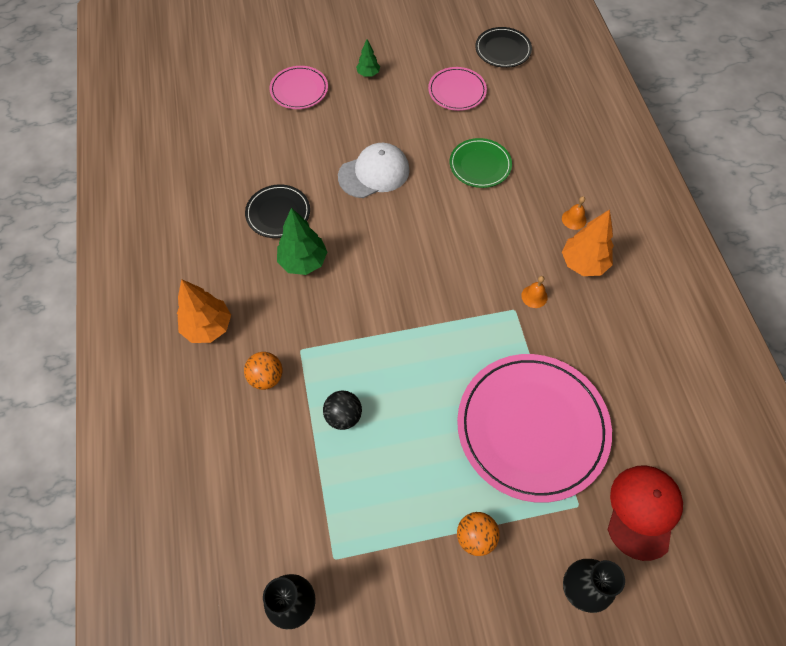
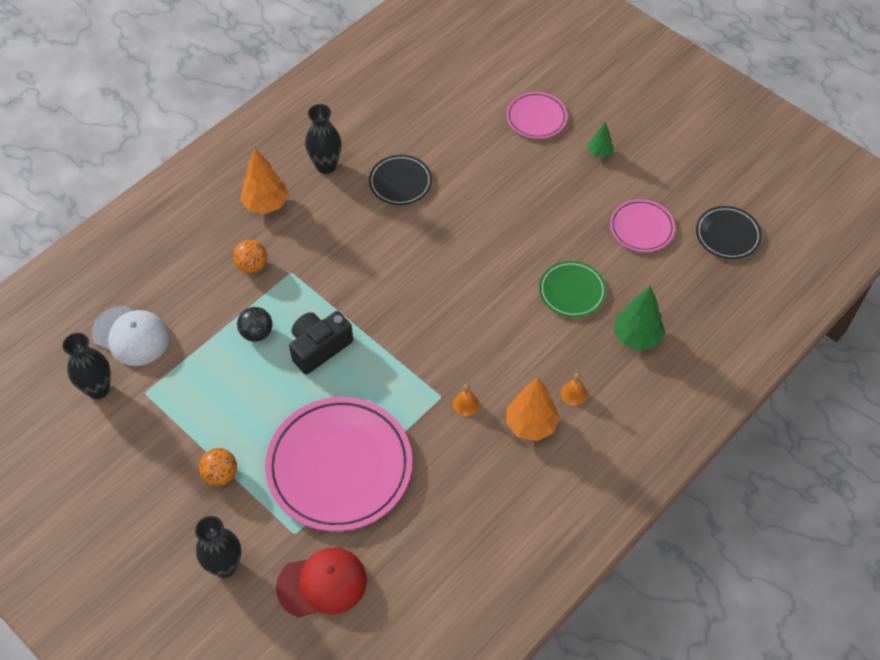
camera: 55 degrees right, 5 degrees down
(210, 256) = (326, 166): none -> black vase
(303, 262) = (369, 226): green tree -> green tree (636, 337)
(374, 173) = (495, 221): white cap -> white cap (131, 336)
(398, 373) = (319, 347): none -> black camera

